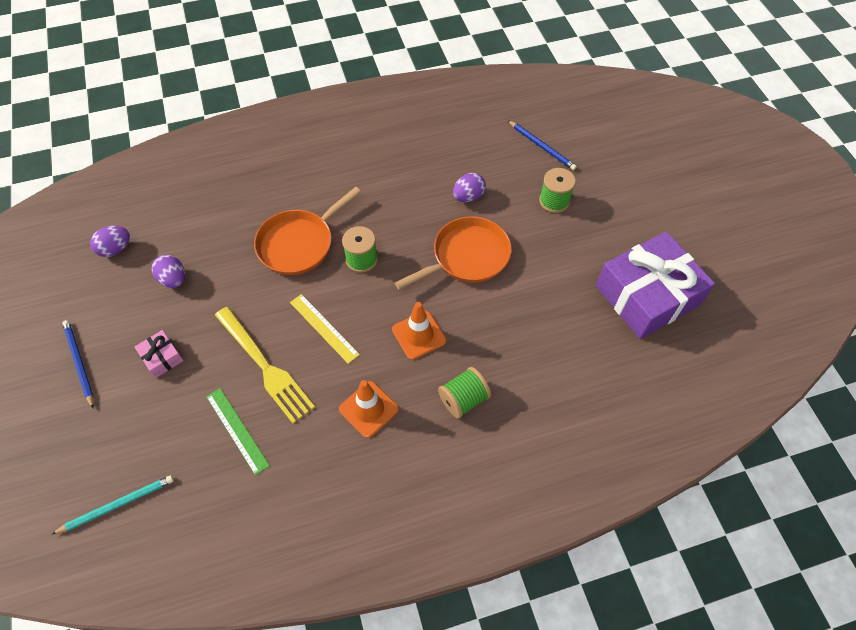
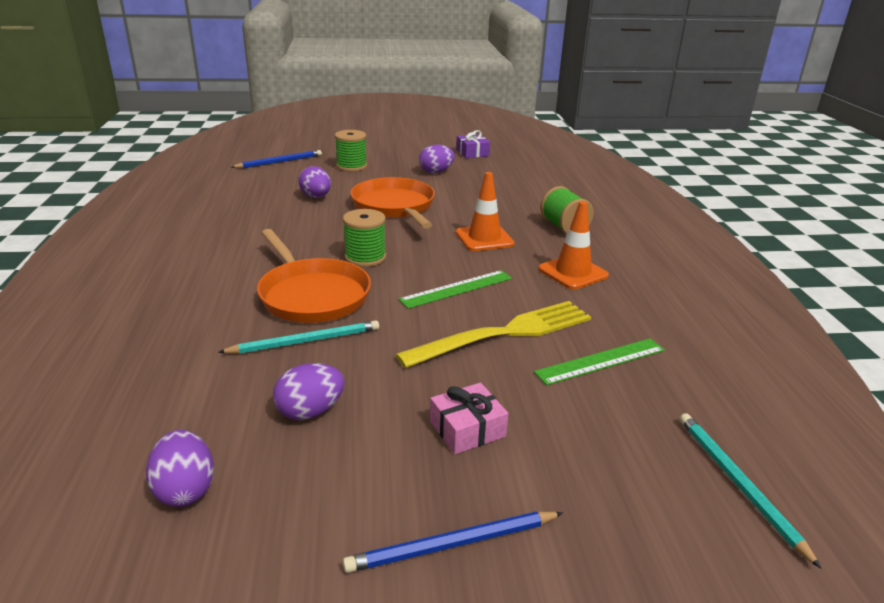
camera: 80 degrees left, 30 degrees down
(242, 257) = (305, 341): none -> turquoise pencil
(324, 328) = (457, 289): yellow ruler -> green ruler
(569, 272) = (436, 172): none -> purple egg
(647, 295) = (472, 153): purple gift -> purple gift, size x0.41

